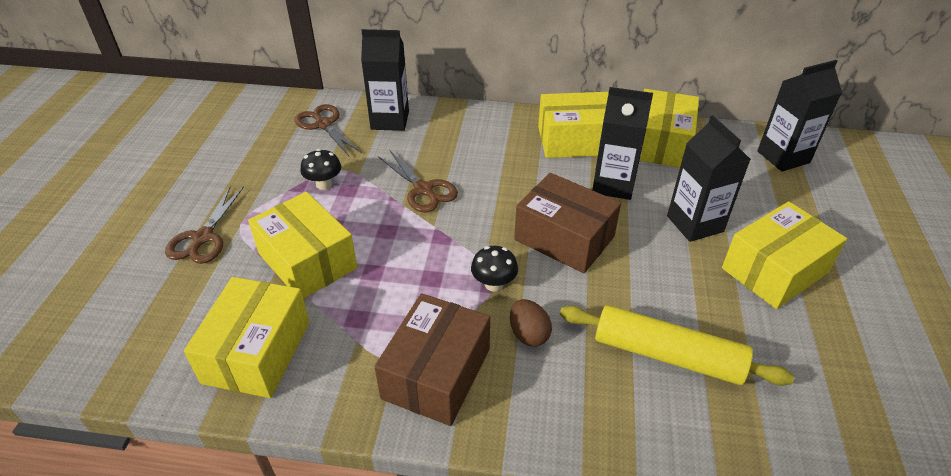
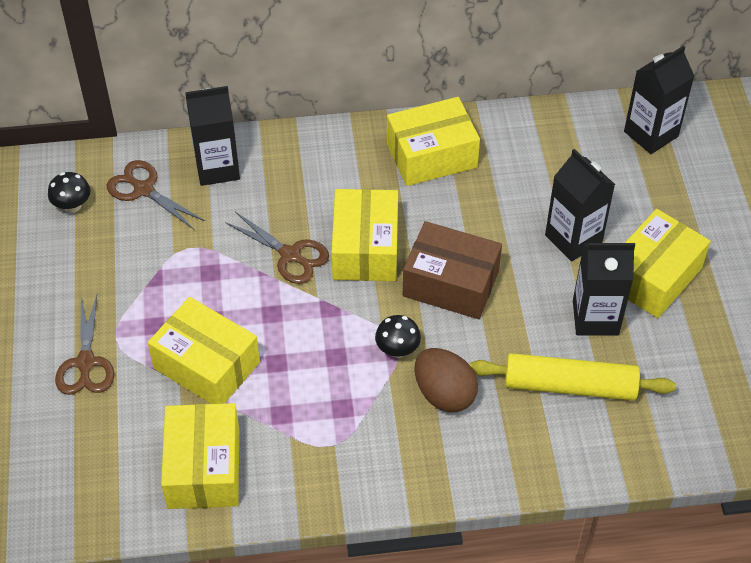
camera: 15 degrees left, 10 degrees up
(324, 184) = (181, 271): black mushroom -> black mushroom (72, 206)
(436, 373) = (374, 449): brown box -> none
(528, 334) = (444, 394): brown egg -> brown egg, size x1.52
(613, 185) = (484, 207): black carton -> black carton (595, 318)
(660, 144) = (523, 141): yellow box -> yellow box (365, 248)

